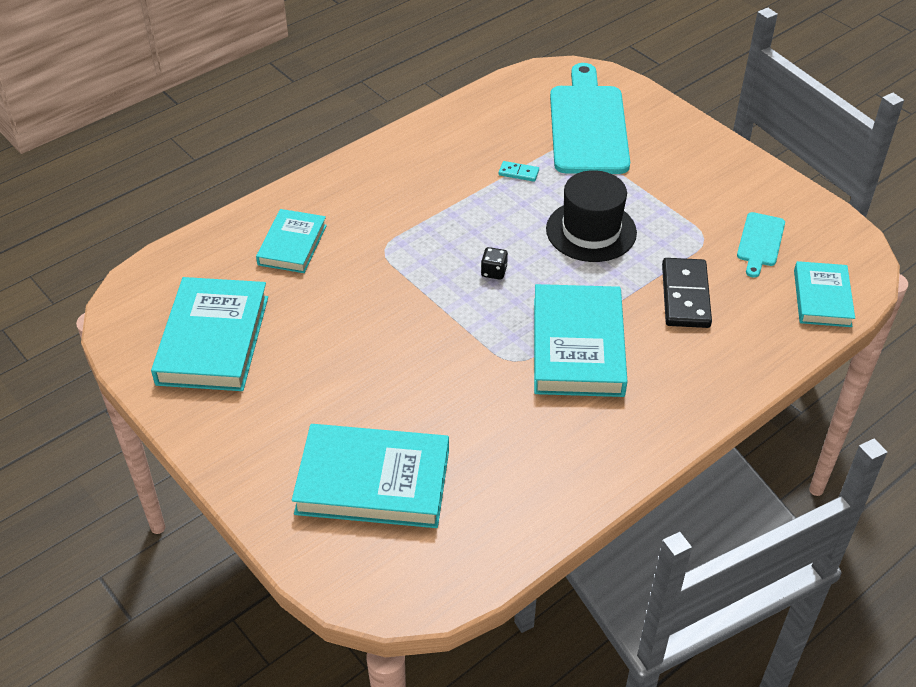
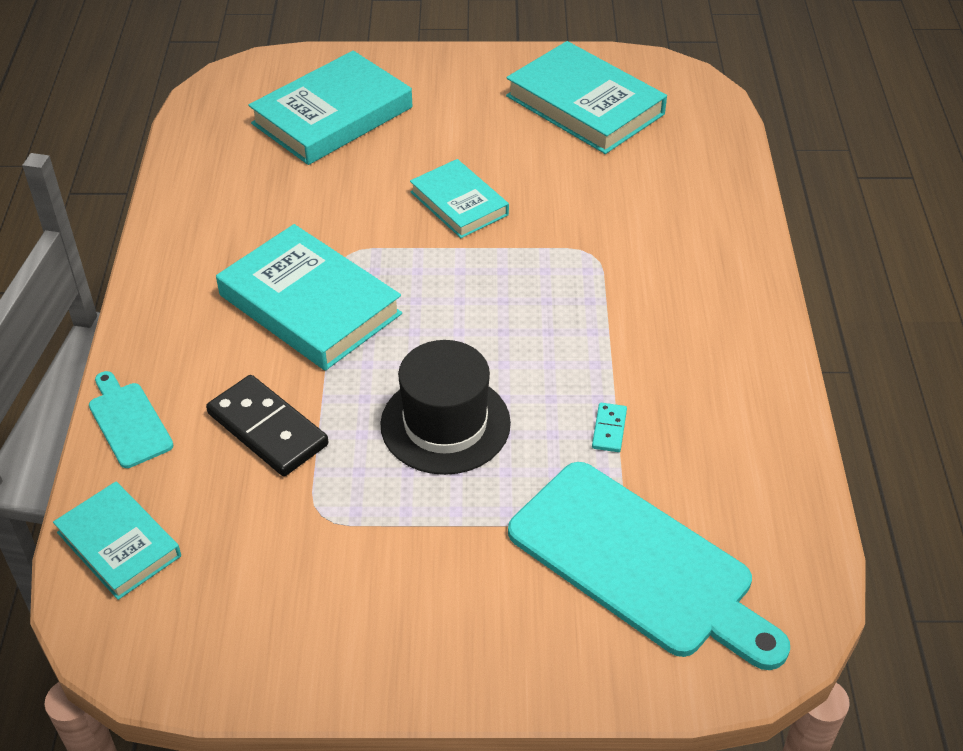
camera: 130 degrees right, 0 degrees up
(292, 245) = (664, 200): turquoise book -> turquoise book (459, 203)
(494, 272) = (472, 309): black dice -> none
(518, 173) = (609, 429): turquoise domino -> turquoise domino turned 45 degrees counterclockwise
(760, 242) = (254, 564): turquoise cutting board -> turquoise cutting board (128, 422)

